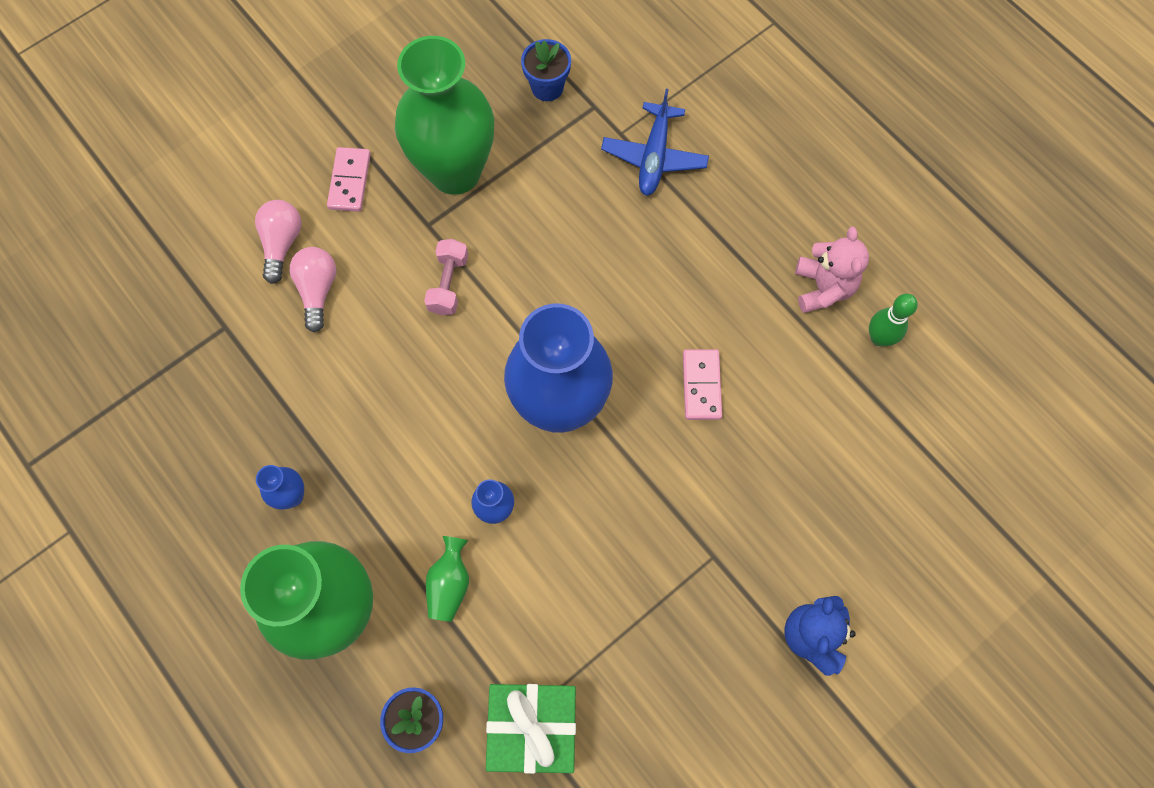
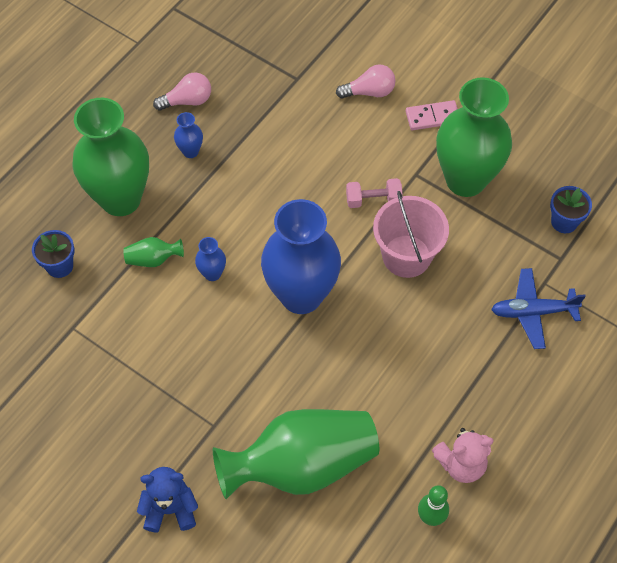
camera: 75 degrees right, 10 degrees down
(318, 290) = (341, 123): pink light bulb -> pink light bulb (187, 101)
(533, 727) = (67, 335): green gift -> none
(541, 268) = (406, 256): none -> pink bucket
(701, 385) = (346, 388): pink domino -> none
(788, 463) = (302, 465): none -> green vase

